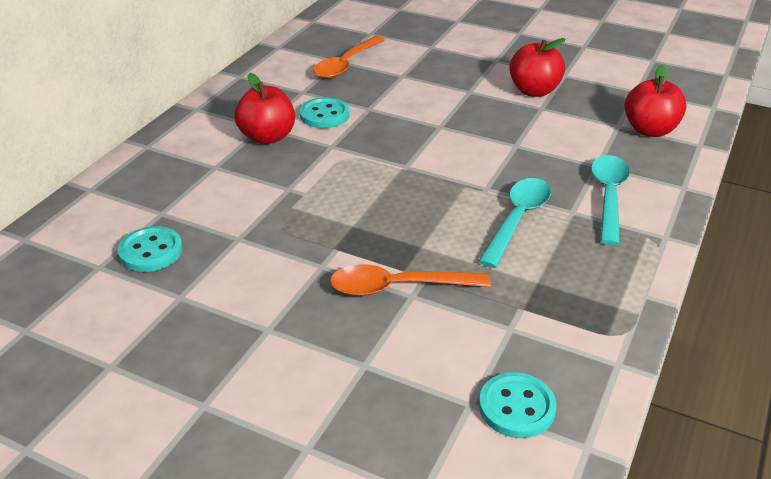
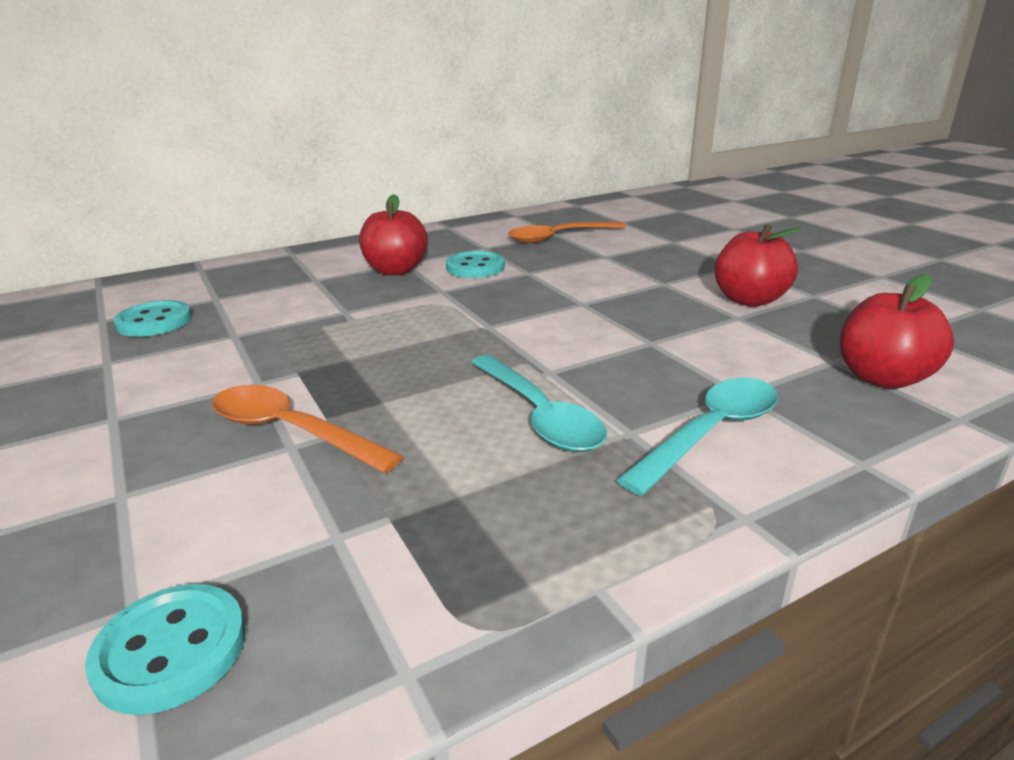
camera: 35 degrees right, 10 degrees down
(517, 220) = (539, 415): turquoise spoon -> turquoise spoon turned 90 degrees clockwise

